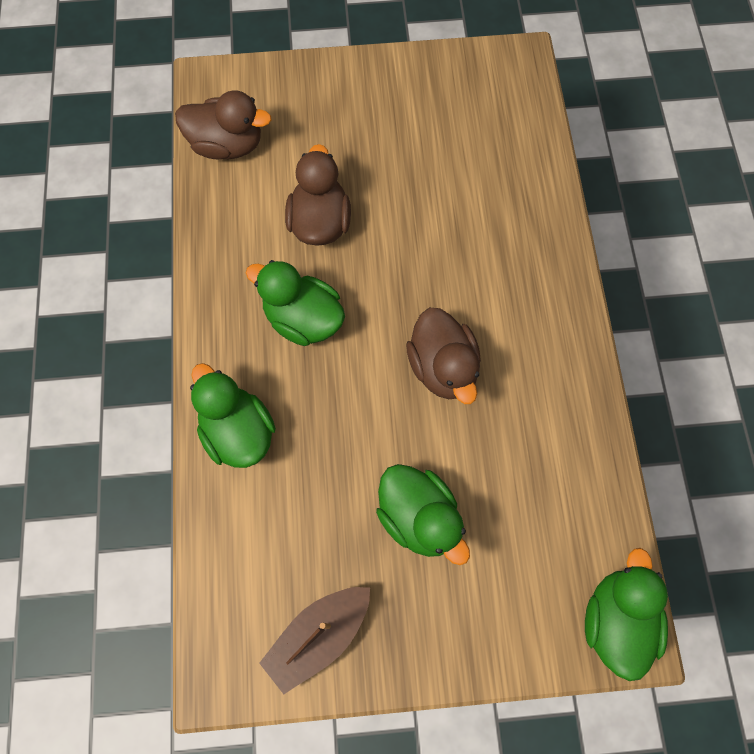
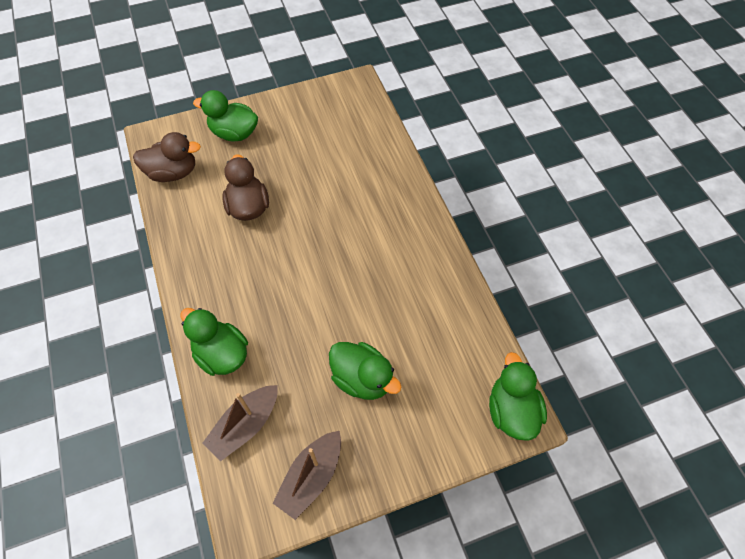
camera: 15 degrees left, 10 degrees down
(248, 540) = (245, 425): none -> brown boat
(303, 319) = (251, 270): green duck -> green duck (234, 133)
(443, 367) = (354, 279): brown duck -> none

